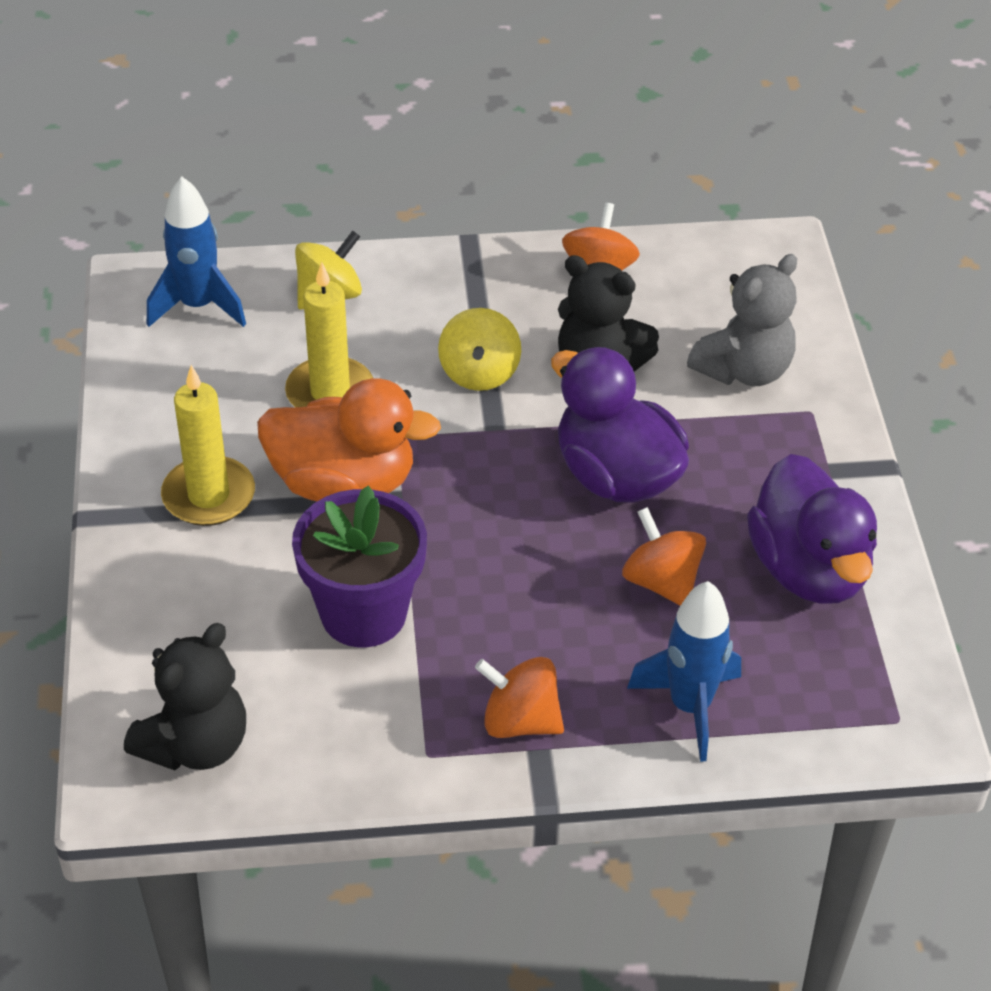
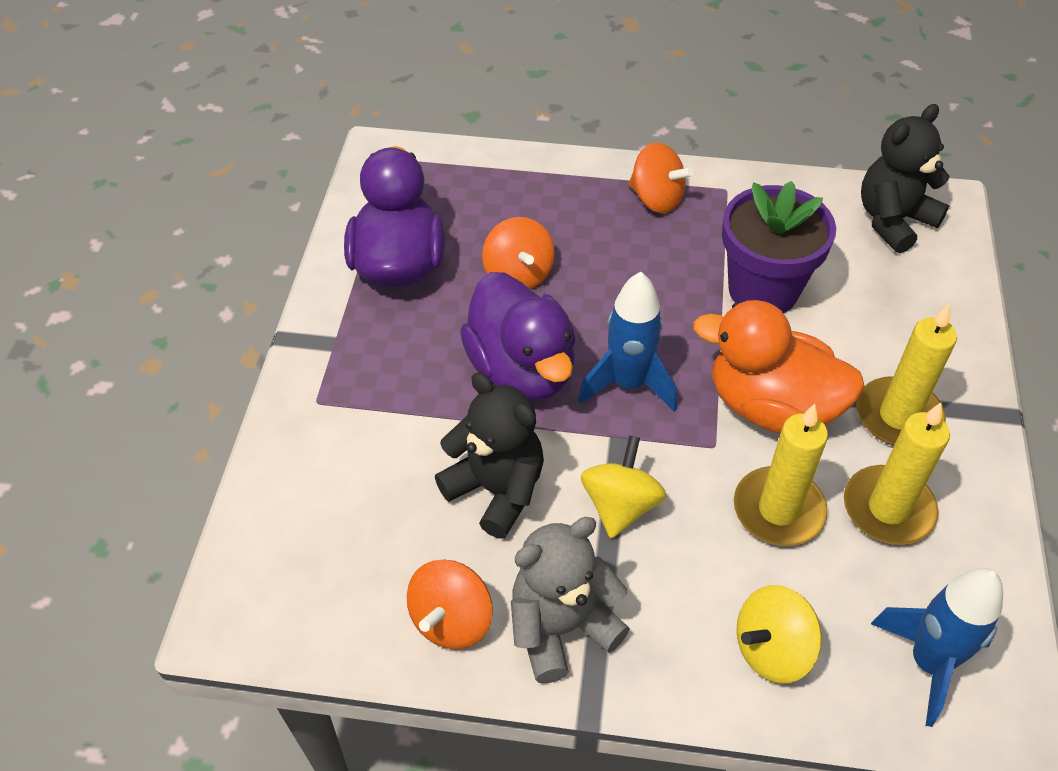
camera: 165 degrees left, 5 degrees up
(225, 410) = (888, 508): none -> yellow candle
(690, 707) = (533, 189): blue rocket -> blue rocket (628, 384)
(744, 370) = (355, 458): grey teddy bear -> grey teddy bear (561, 627)

